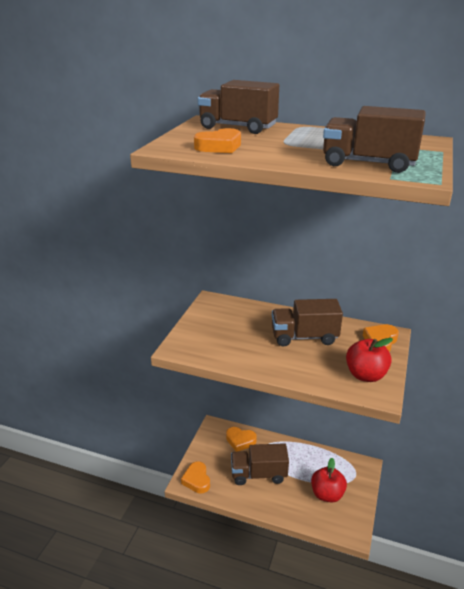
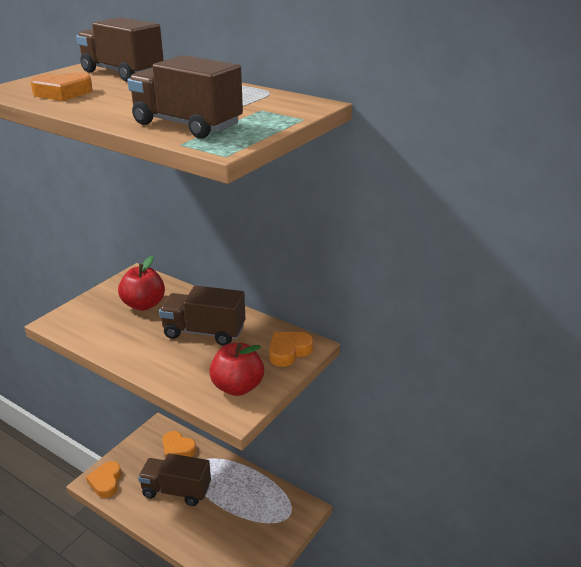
camera: 15 degrees right, 0 degrees up
(327, 494) = (241, 530): red apple -> red apple (144, 305)

